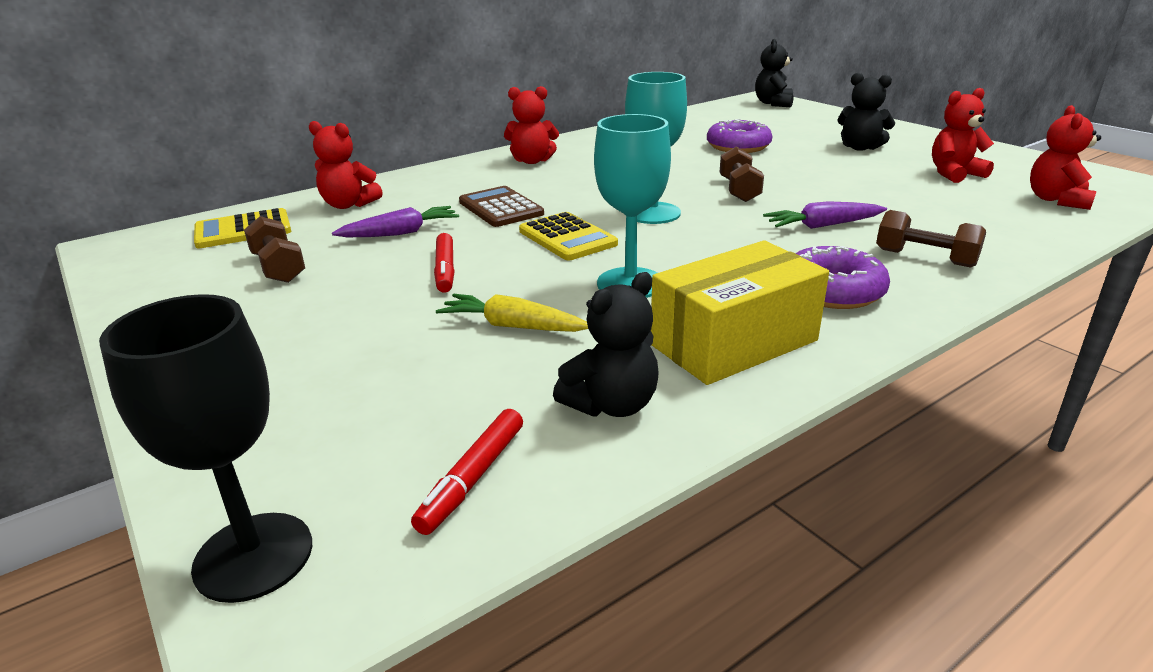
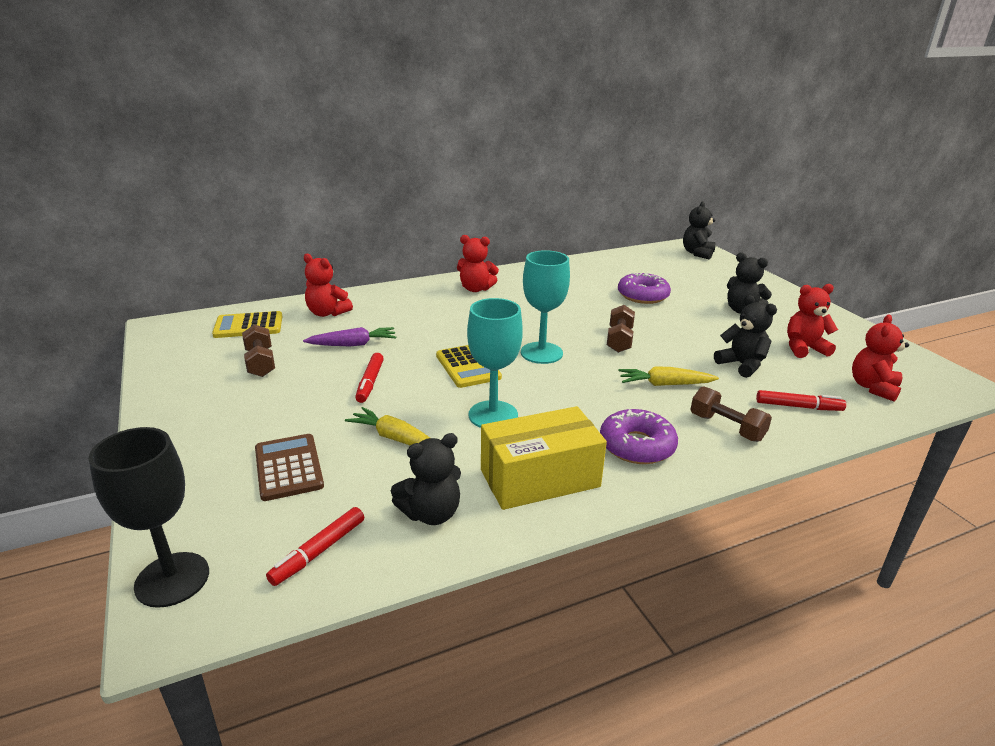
camera: 10 degrees right, 0 degrees up
(501, 208) = (432, 331): brown calculator -> brown calculator (289, 467)
(822, 226) = (665, 384): purple carrot -> yellow carrot
(897, 197) = (741, 365): none -> black teddy bear
(990, 228) = (798, 406): none -> red marker

